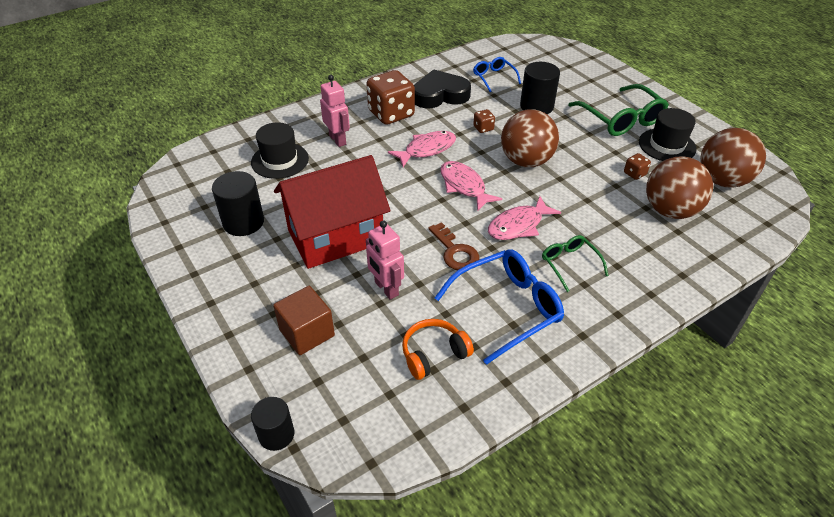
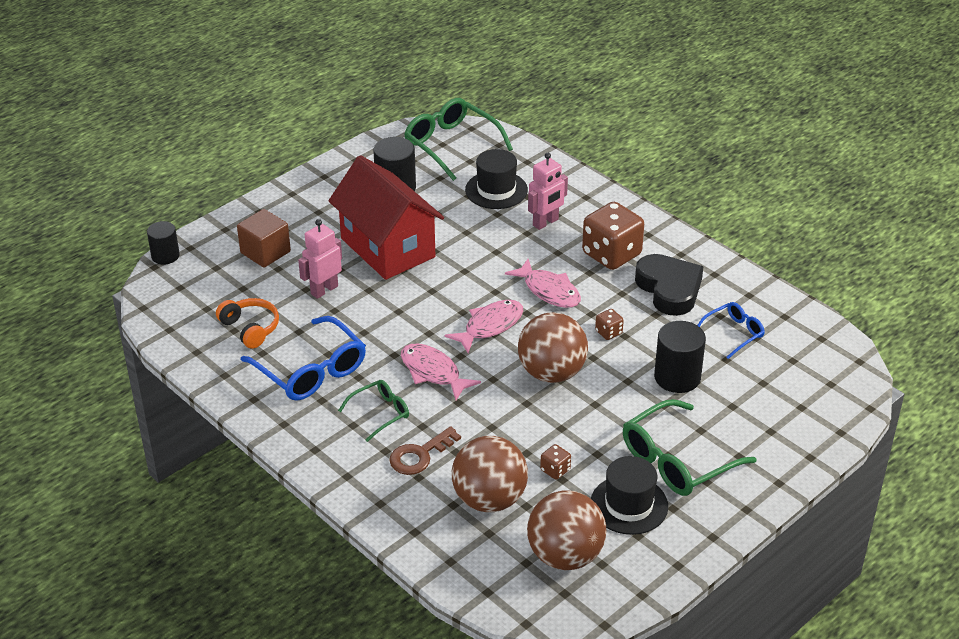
camera: 80 degrees right, 5 degrees down
(195, 179) = (451, 145): none -> green glasses
(455, 252) = (382, 329): brown key -> brown key (420, 455)

